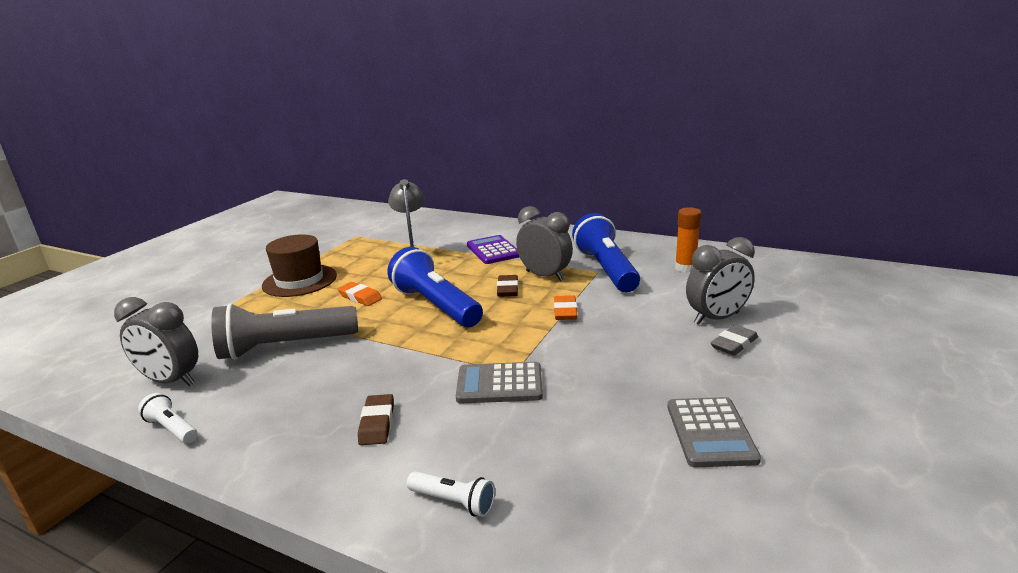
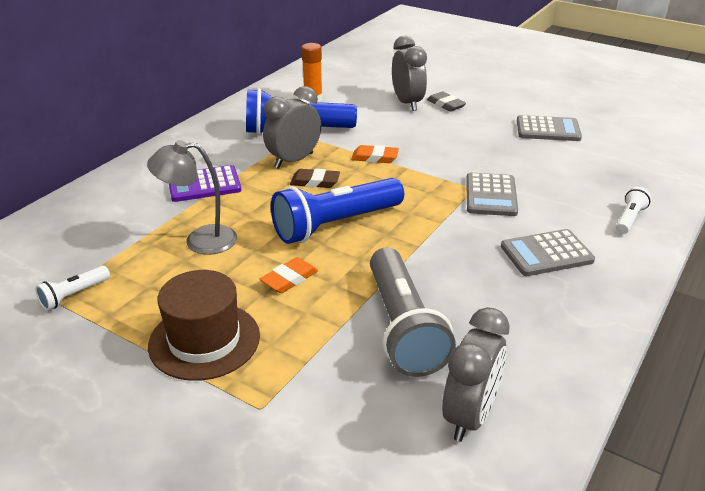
camera: 85 degrees left, 10 degrees up
(172, 429) = (565, 387): white flashlight -> white flashlight (74, 295)
(377, 423) = (546, 254): brown eraser -> grey calculator

